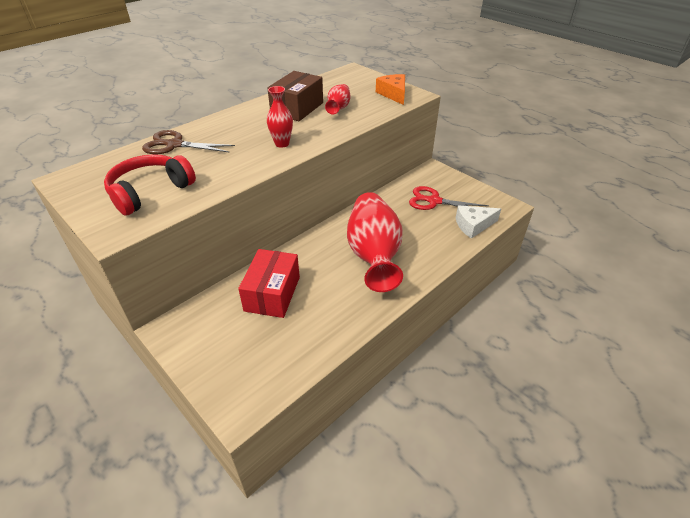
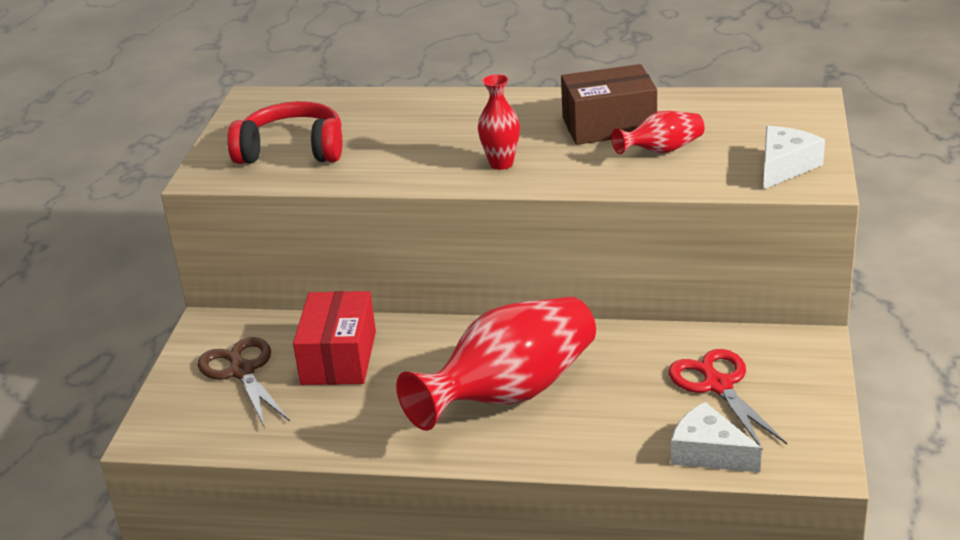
camera: 55 degrees right, 10 degrees down
(174, 145) = (397, 108): brown scissors -> brown scissors (241, 371)
(272, 294) = (339, 358): red box -> red box turned 60 degrees counterclockwise
(393, 94) = (785, 167): orange cheese -> white cheese

